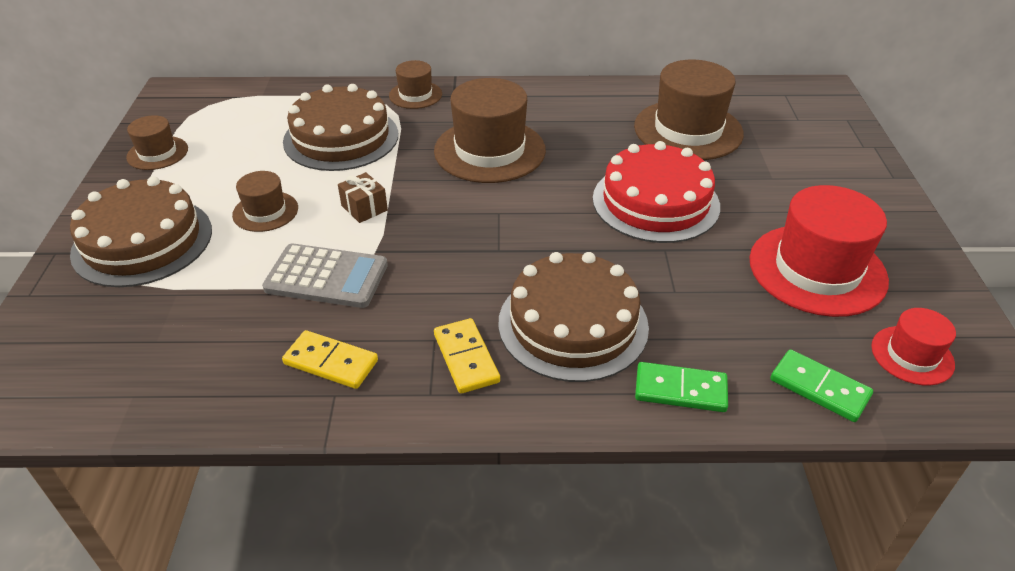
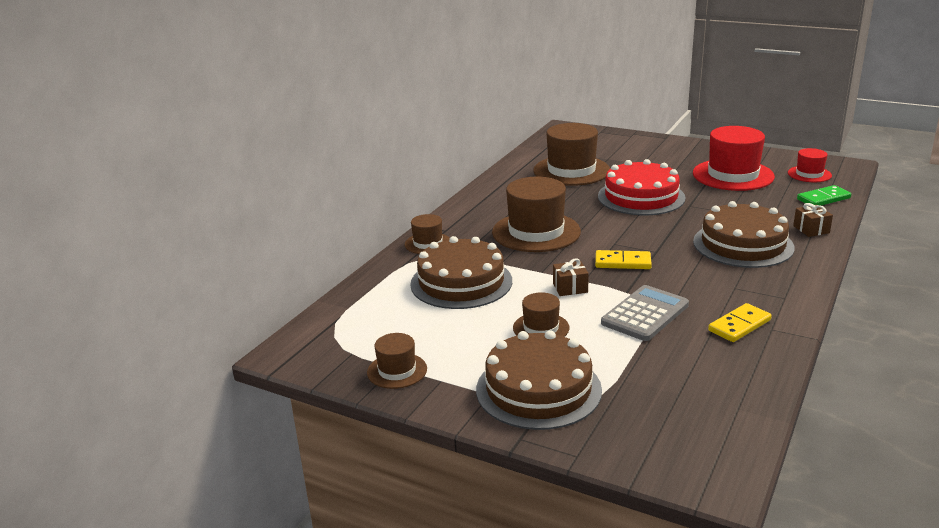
camera: 60 degrees left, 15 degrees down
(466, 358) = (757, 281): yellow domino -> yellow domino (622, 262)
(680, 390) = (811, 229): green domino -> brown gift

